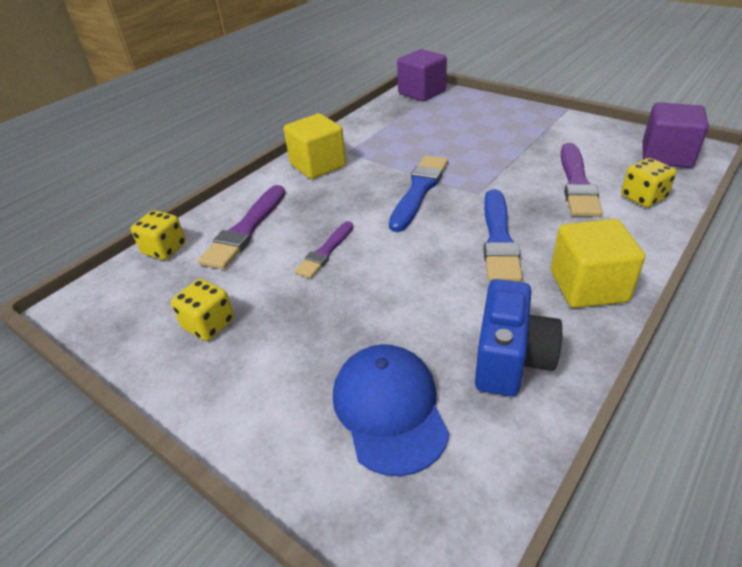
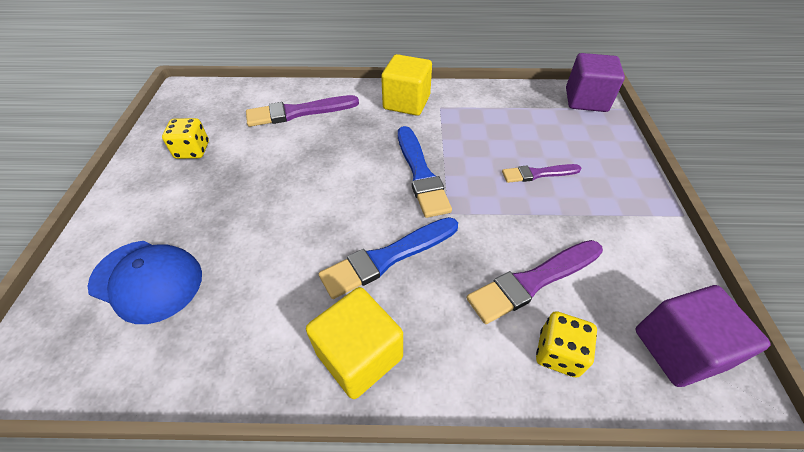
camera: 50 degrees right, 10 degrees up
(164, 249) = (255, 91): yellow dice -> none
(325, 252) = (299, 163): purple brush -> purple brush (538, 174)
(389, 409) = (147, 280): blue cap -> blue cap turned 75 degrees clockwise
(419, 190) = (420, 174): blue brush -> blue brush turned 90 degrees clockwise
(510, 360) = (228, 333): blue camera -> none

